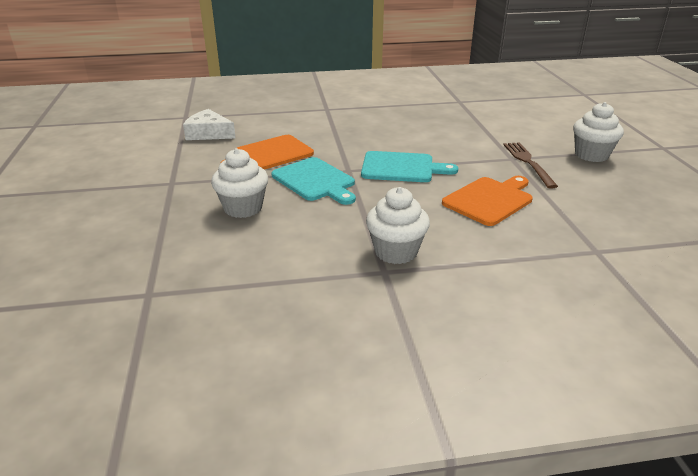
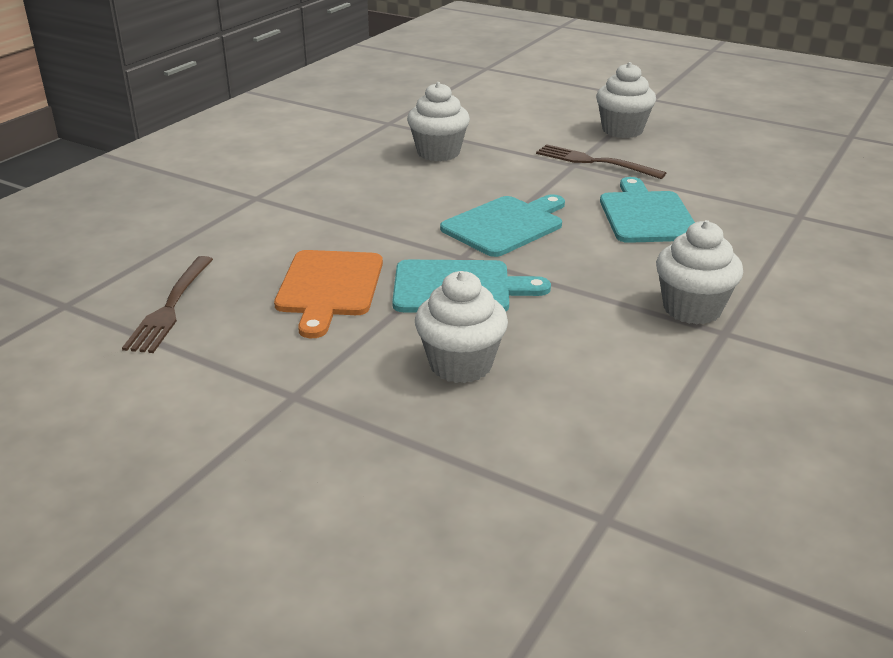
camera: 50 degrees left, 0 degrees up
(208, 133) = (170, 307): white cheese -> brown fork
(450, 123) = (438, 153): none -> white cupcake
(490, 200) = (646, 215): orange cutting board -> turquoise cutting board

